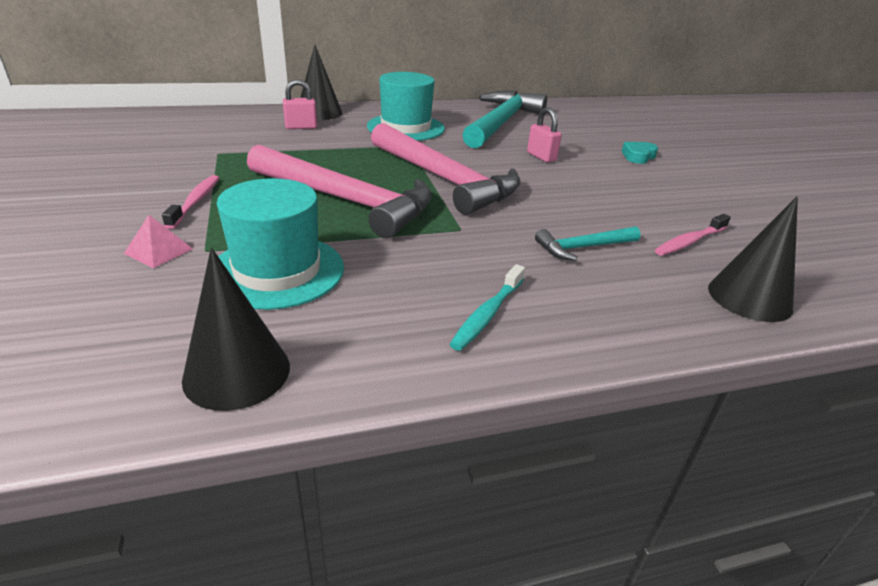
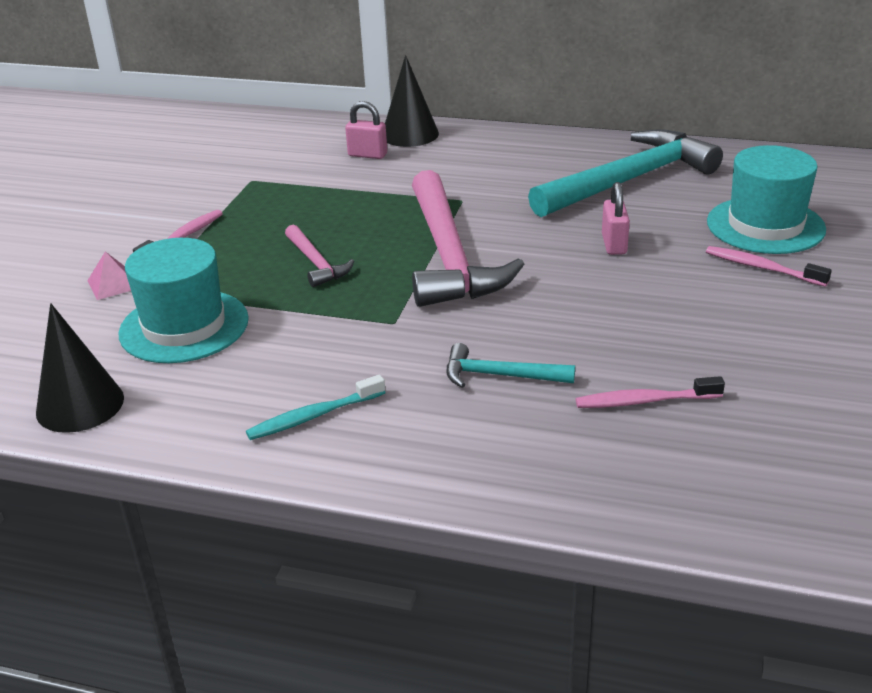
camera: 35 degrees right, 0 degrees up
(346, 201) = (316, 263): pink hammer -> pink hammer, size x0.47
(405, 127) = (490, 171): turquoise hat -> turquoise hat (765, 225)
(638, 156) = (762, 268): turquoise heart -> pink toothbrush
(749, 298) = (613, 482): black cone -> none

